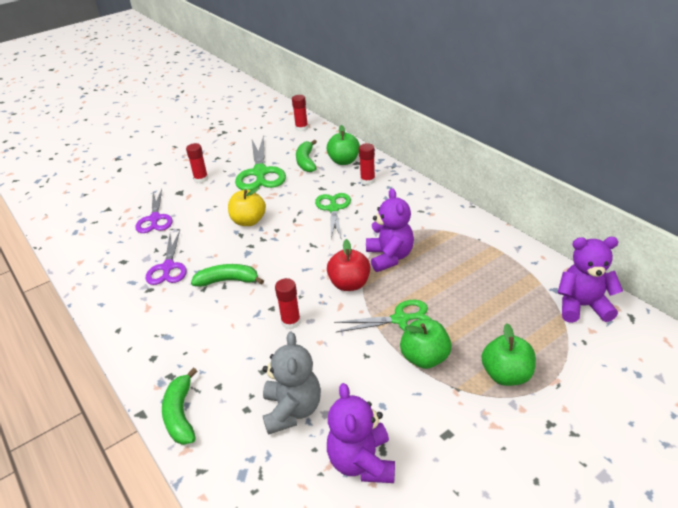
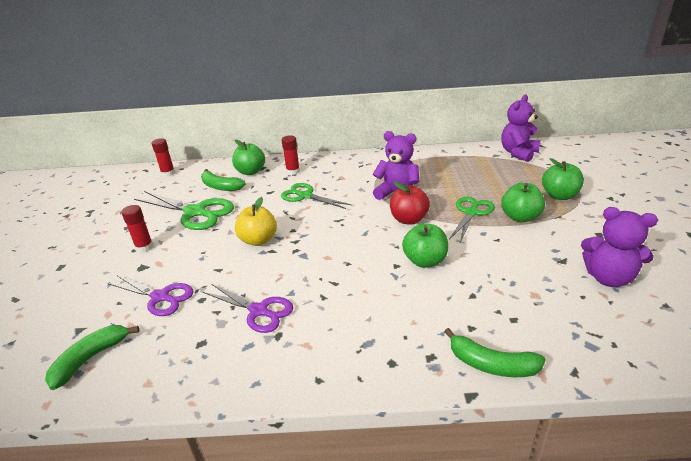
camera: 55 degrees left, 5 degrees down
(228, 281) = (330, 278): green banana -> green banana (90, 358)
(291, 322) = (425, 261): red glue stick -> green apple
(292, 410) = (532, 294): grey teddy bear -> none

